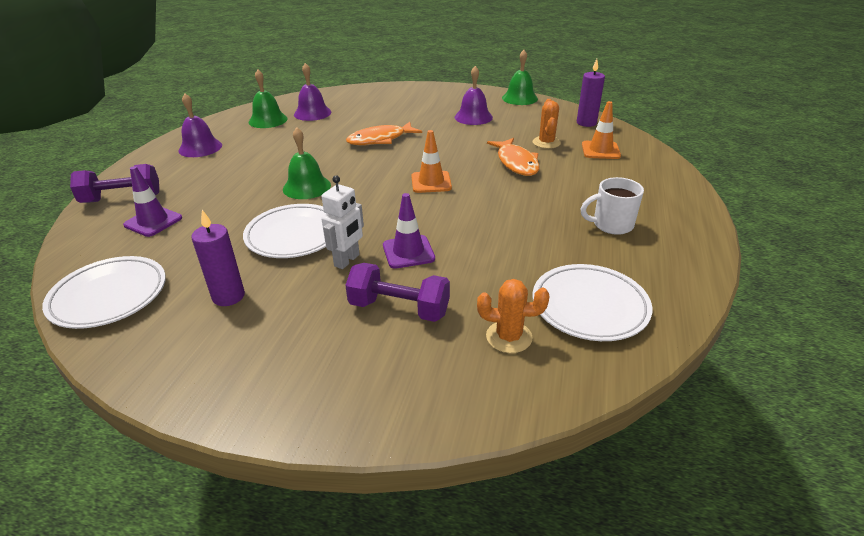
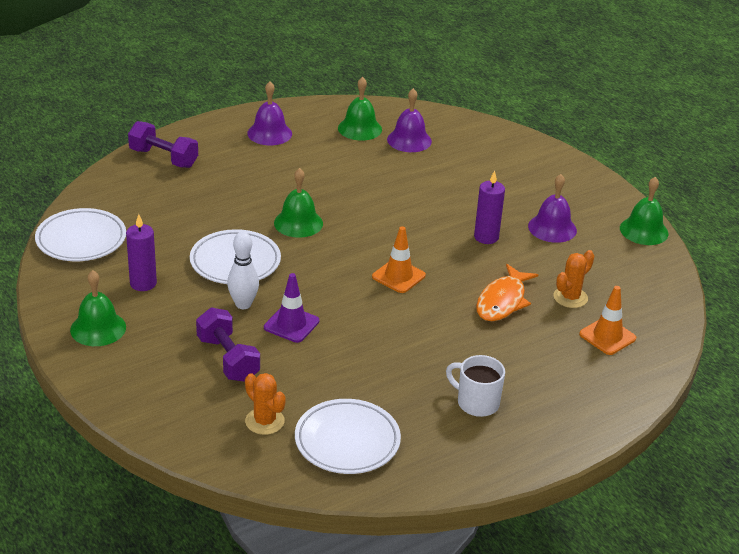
camera: 40 degrees right, 0 degrees up
(153, 221) = (162, 193): purple traffic cone -> none
(232, 363) = (98, 328): none -> green bell
(347, 260) = (243, 304): white robot -> white bowling pin
(380, 140) = (424, 206): orange fish -> none
(586, 123) = (656, 300): purple candle -> purple candle (486, 237)

